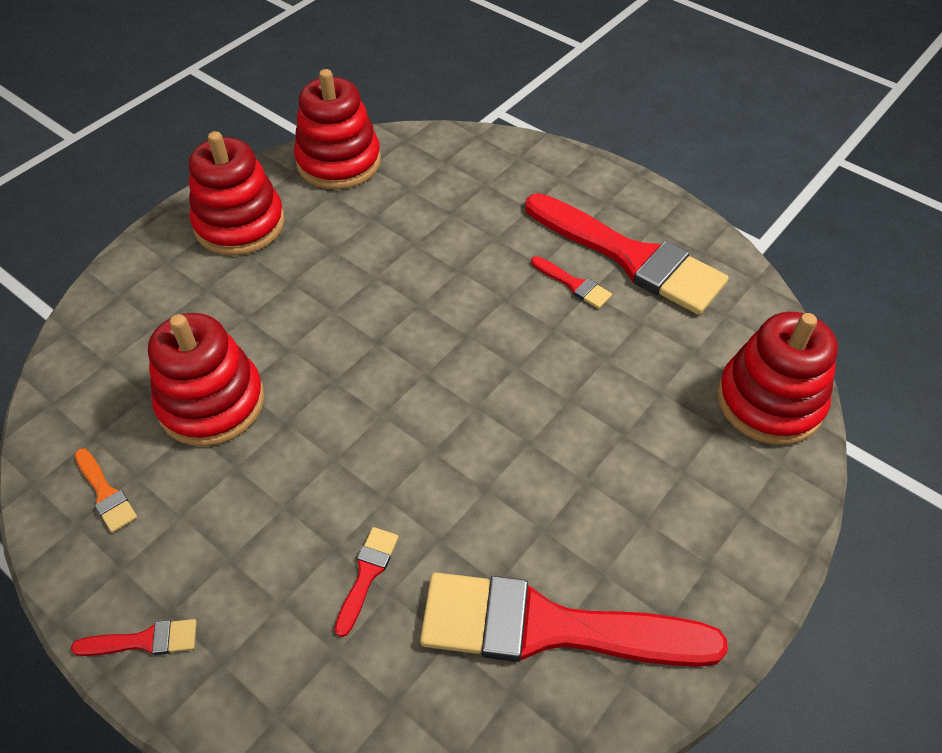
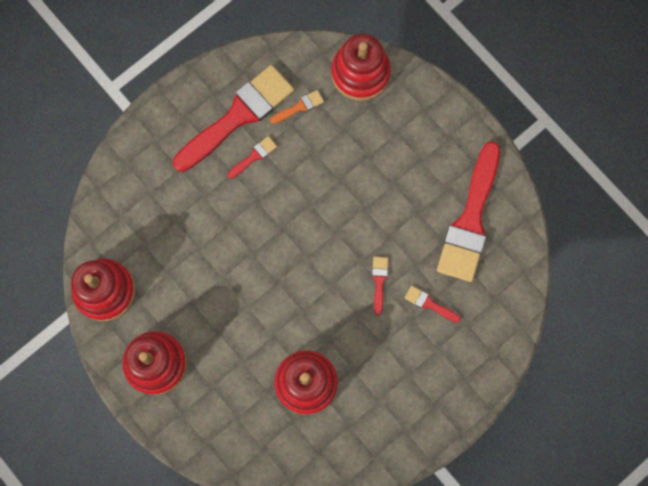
camera: 80 degrees left, 25 degrees up
(105, 493) = (358, 441): orange brush -> orange brush (299, 107)
(144, 641) = (447, 416): red brush -> red brush (379, 281)

